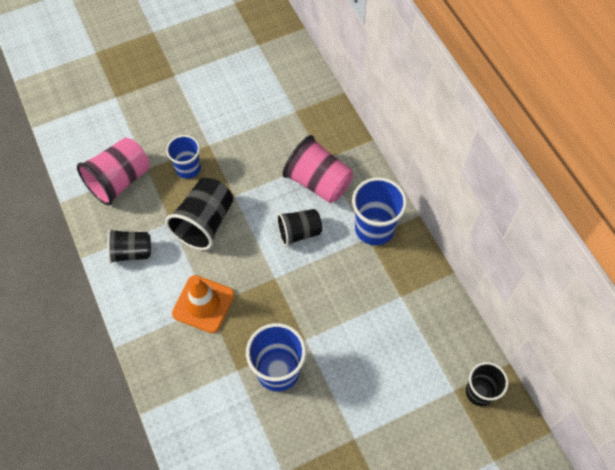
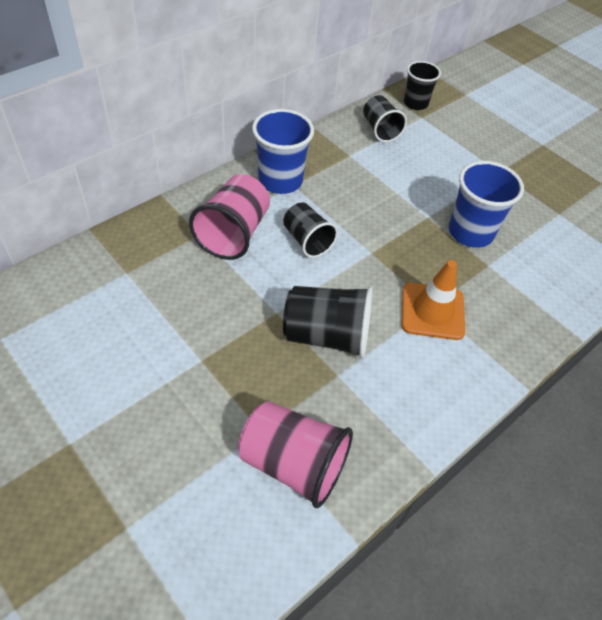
camera: 110 degrees left, 10 degrees down
(131, 252) = (400, 410): black cup -> black cup (380, 130)
(188, 168) = (248, 376): blue cup -> none

